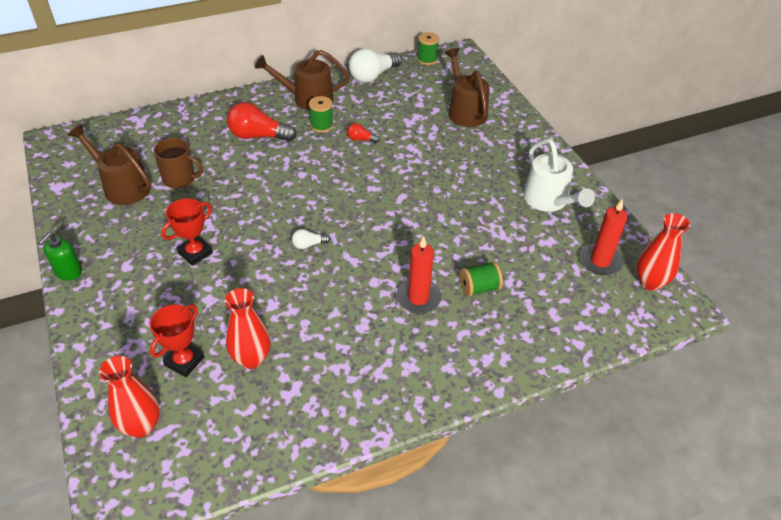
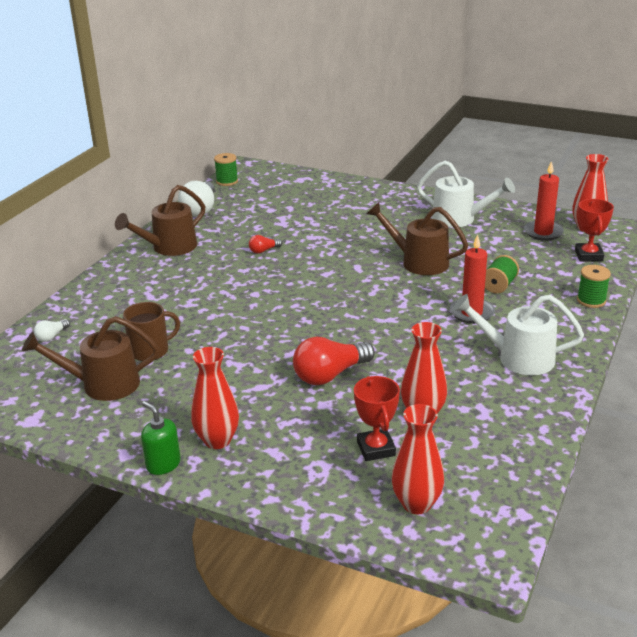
camera: 40 degrees left, 15 degrees down
(68, 272) = (163, 464): green soap dispenser -> green soap dispenser turned 150 degrees clockwise
(116, 278) = (217, 440): none -> red vase
(195, 253) = (257, 385): red trophy -> red trophy (588, 255)
(258, 136) = (170, 290): red light bulb -> red light bulb (330, 375)
(309, 245) = (340, 329): white light bulb -> white light bulb (52, 336)
(321, 125) = (214, 258): green spool -> green spool (591, 300)
(387, 365) = (517, 358): none -> white watering can
(465, 111) = (313, 198): brown watering can -> brown watering can (418, 262)

